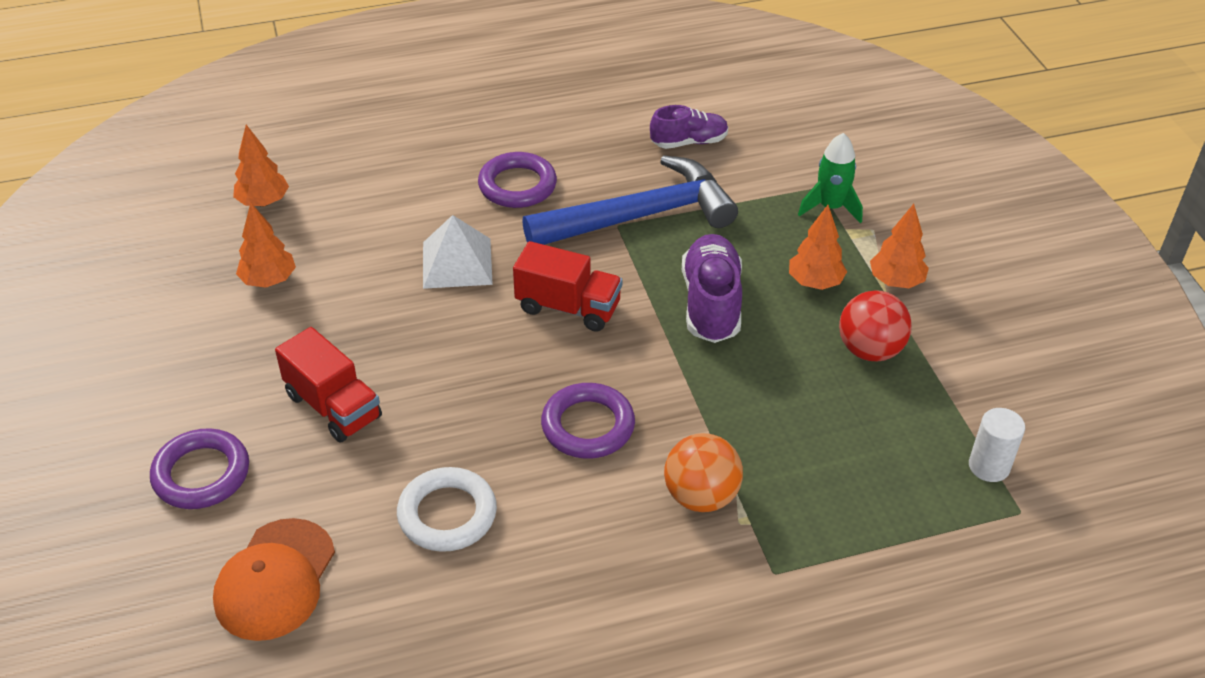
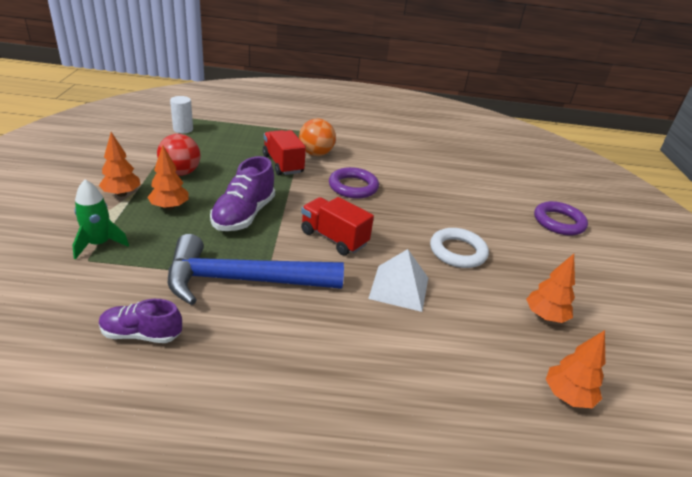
camera: 165 degrees left, 10 degrees down
(275, 580) = (512, 180): orange cap -> none
(333, 406) = (490, 230): red truck -> red truck (283, 164)
(447, 514) = (433, 178): white ring -> white ring (457, 252)
(517, 185) = (326, 339): purple ring -> none

